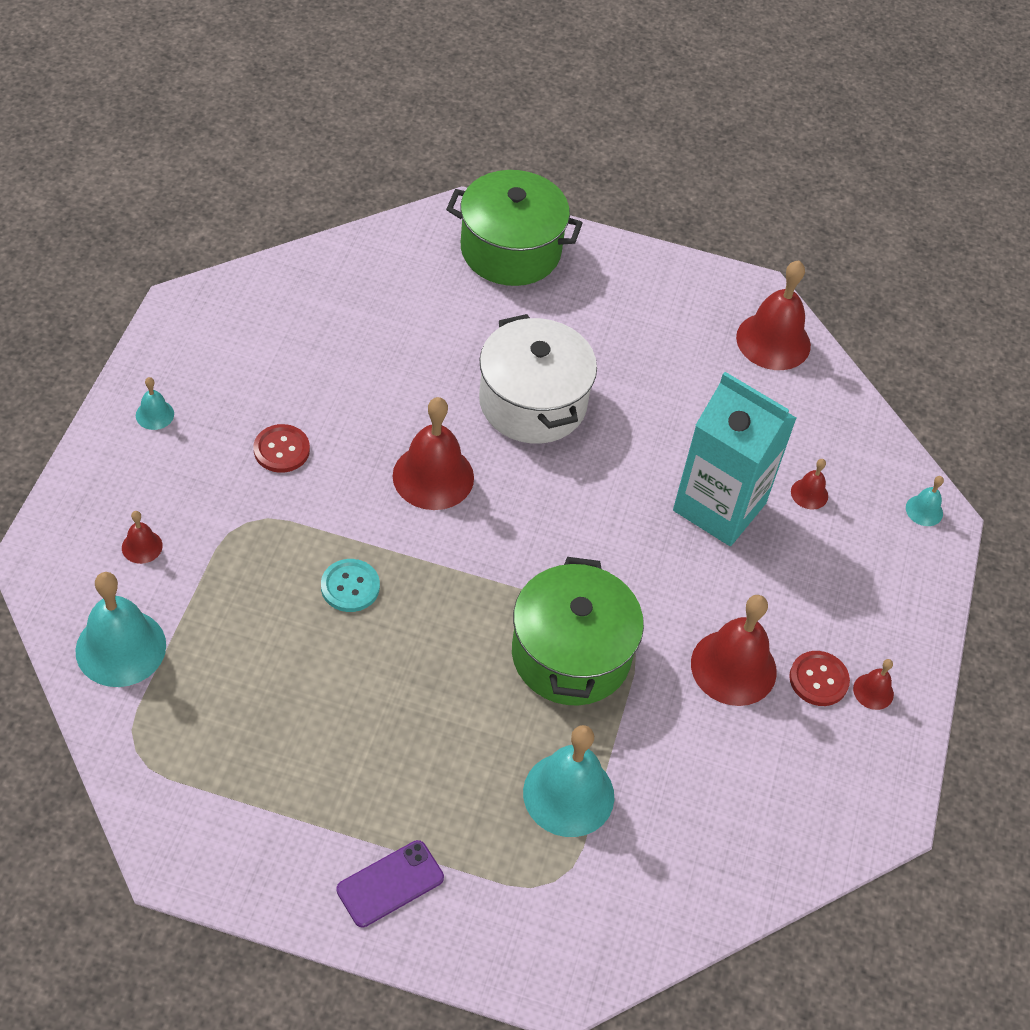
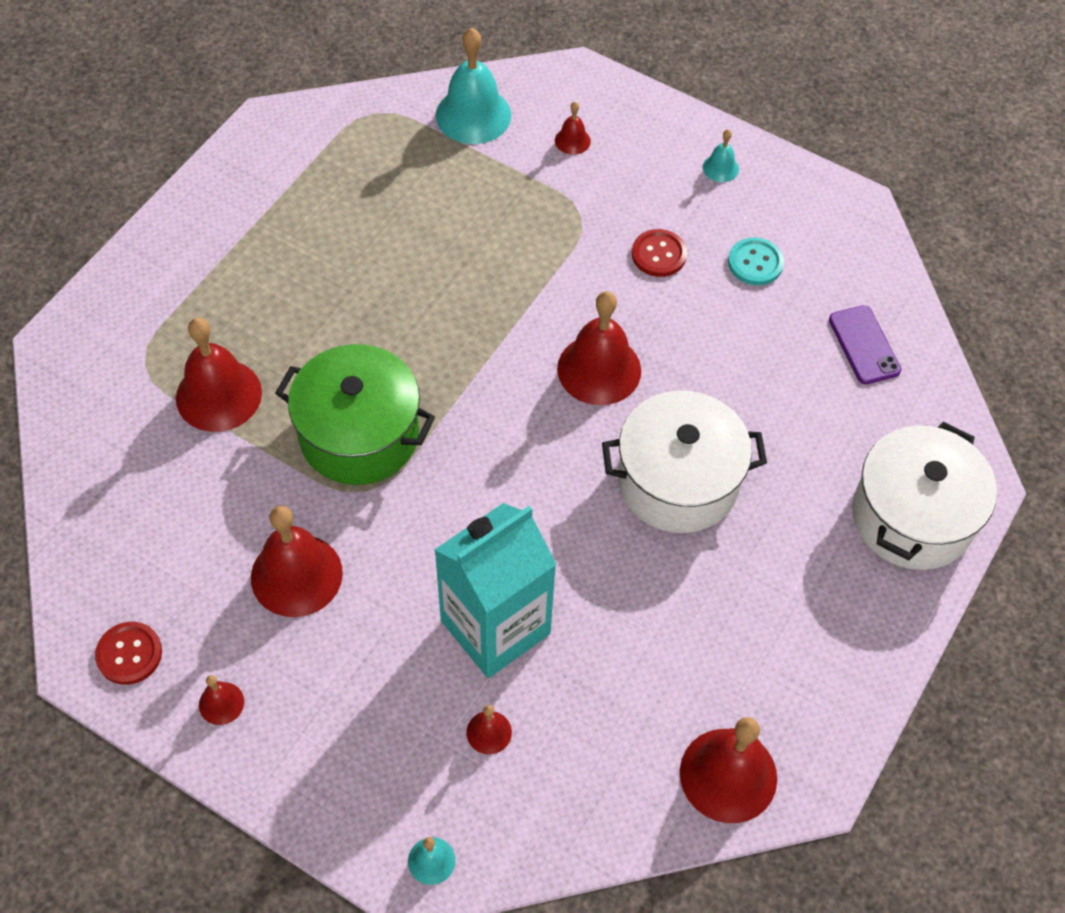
camera: 110 degrees right, 5 degrees up
(350, 587) = (488, 278): turquoise button -> turquoise button (755, 263)
(390, 884) = (192, 251): purple phone -> purple phone (864, 345)
(510, 250) = (912, 517): green pot -> white pot
(568, 794) = (219, 395): turquoise bell -> red bell
(818, 679) = (254, 652): red button -> red button (129, 654)

